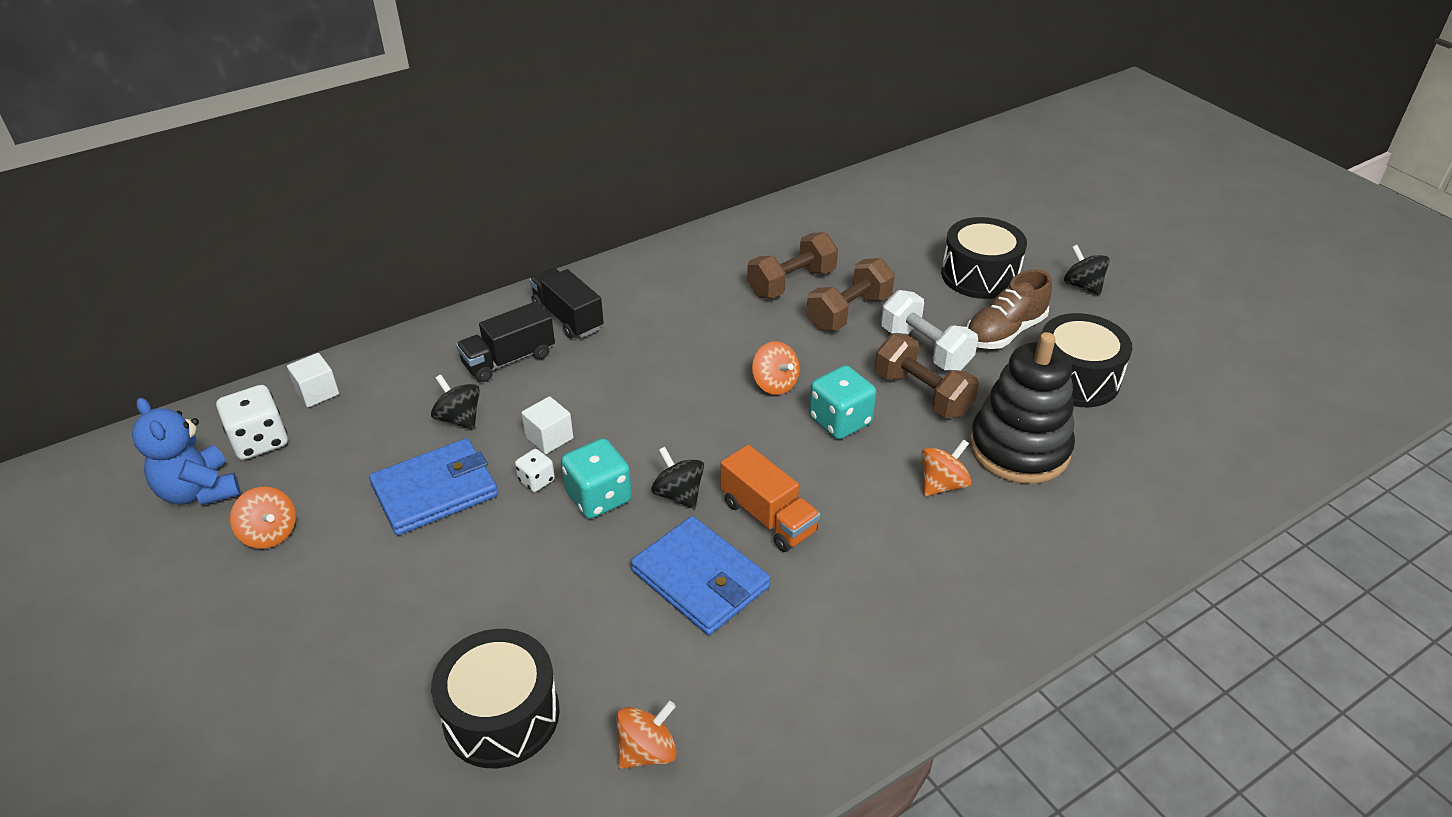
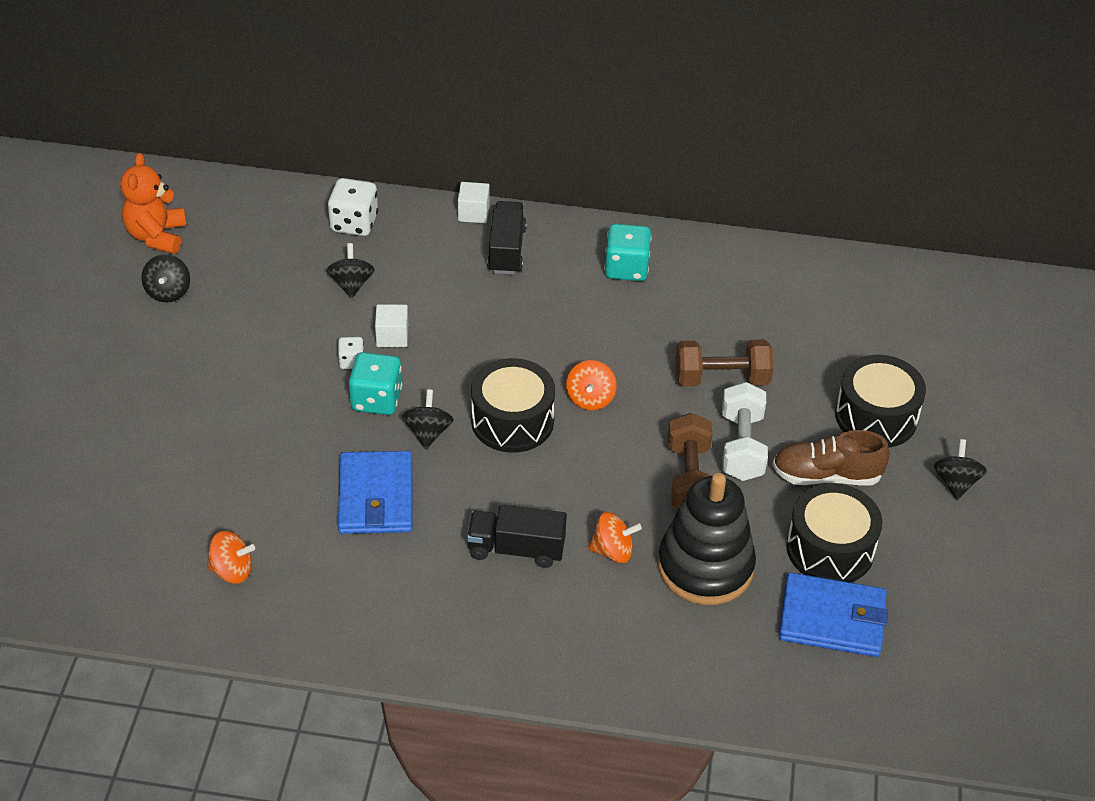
camera: 40 degrees right, 5 degrees up
(199, 491) = (157, 236): blue teddy bear -> orange teddy bear
(260, 441) = (220, 222): white dice -> white dice (354, 223)
(270, 533) = (168, 292): orange spinning top -> black spinning top
(317, 392) = (285, 207): white cube -> white cube (473, 213)
(435, 491) = (285, 327): blue wallet -> blue wallet (832, 619)
(501, 715) = (179, 493): black drum -> black drum (512, 421)
(509, 359) = (429, 259): black truck -> black truck (516, 549)
(768, 517) = (466, 488): orange truck -> none
(791, 283) = (708, 325): brown dumbbell -> none
(840, 421) = (601, 457): turquoise dice -> turquoise dice (626, 268)

